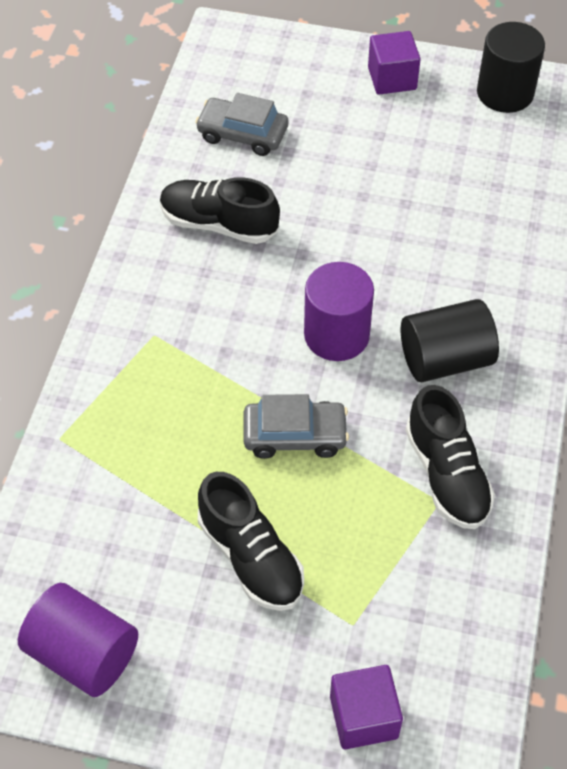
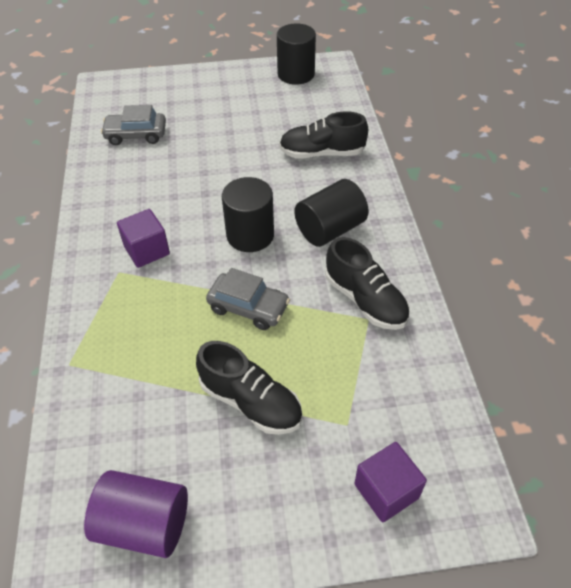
camera: 20 degrees left, 5 degrees down
(218, 224) = (140, 190): black shoe -> black shoe (322, 153)
(295, 435) = (248, 307): grey car -> grey car turned 45 degrees clockwise
(336, 335) = (250, 235): purple cylinder -> black cylinder
(392, 78) = (222, 82): purple cube -> purple cube (147, 250)

